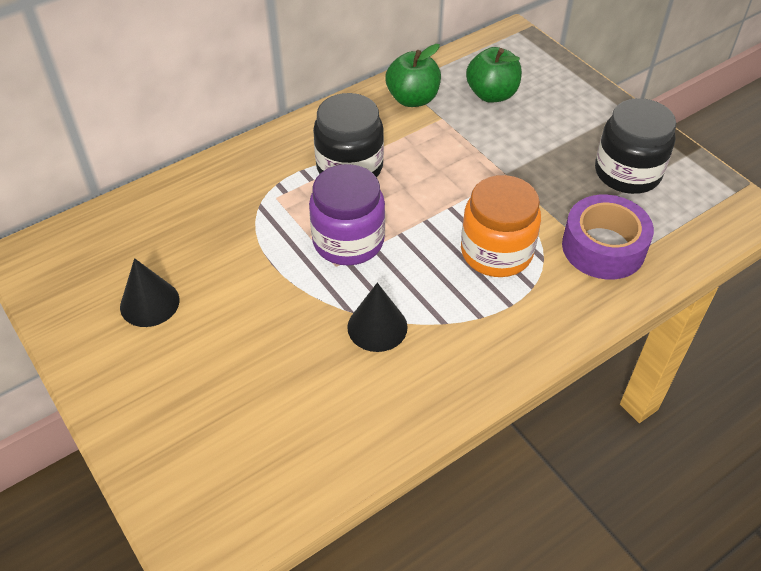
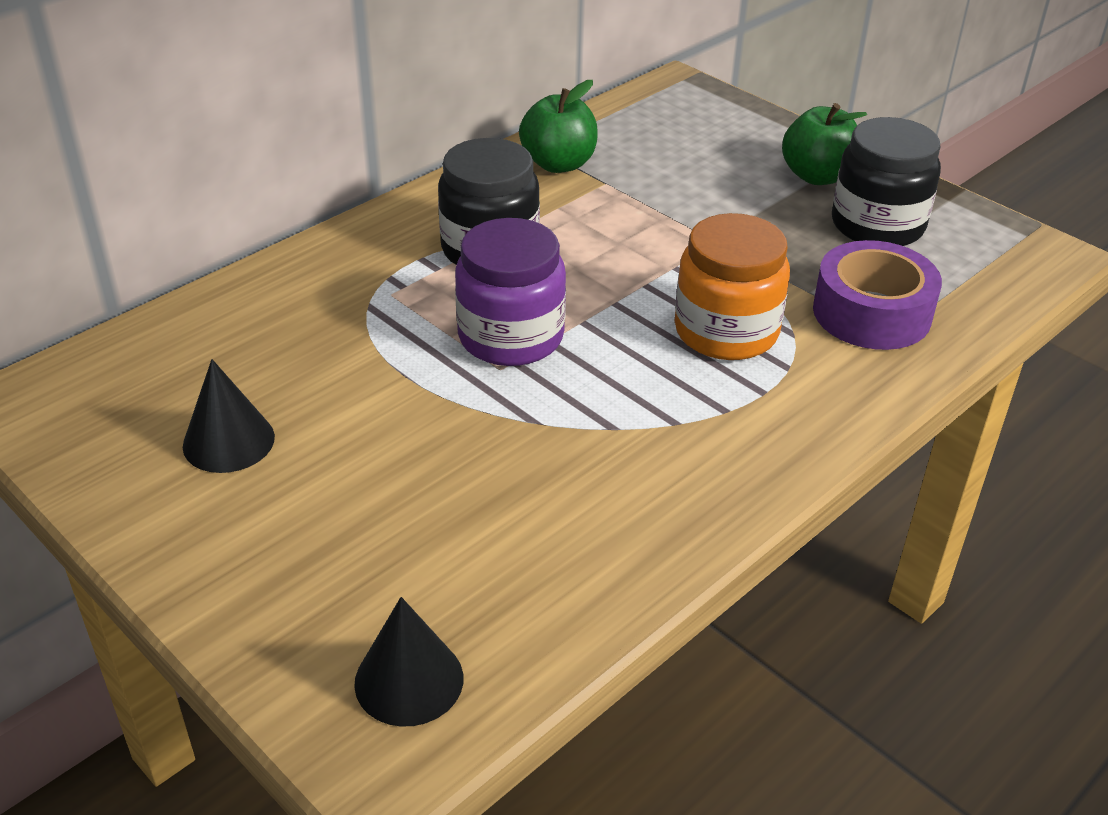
camera: 10 degrees left, 10 degrees down
(377, 327) = (580, 437): black cone -> black cone (409, 680)
(492, 94) = (667, 151): green apple -> green apple (817, 176)

